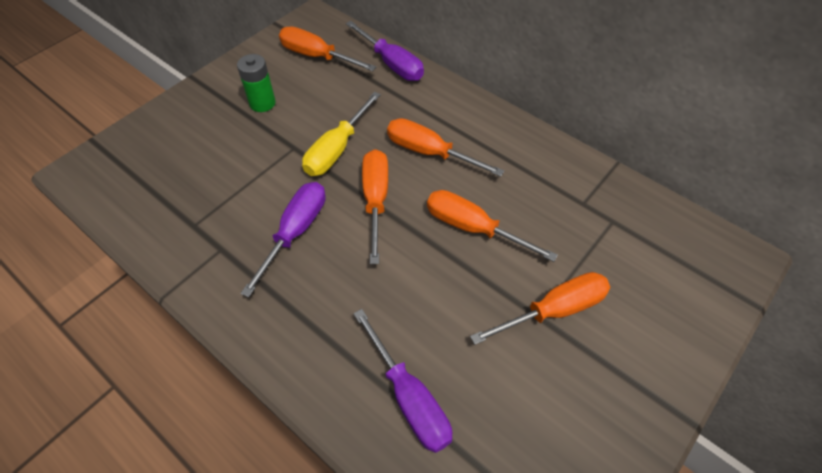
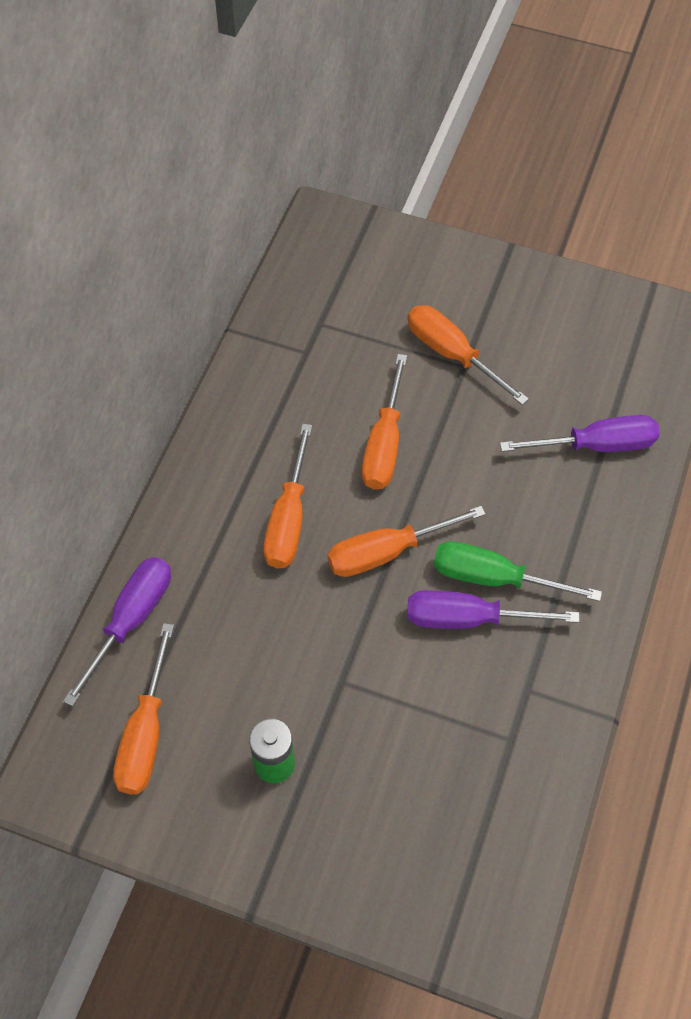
camera: 110 degrees left, 5 degrees up
(319, 261) = (494, 578): none -> green screwdriver
(337, 149) = (324, 626): yellow screwdriver -> none
(409, 397) = (596, 445): purple screwdriver -> purple screwdriver turned 45 degrees clockwise

